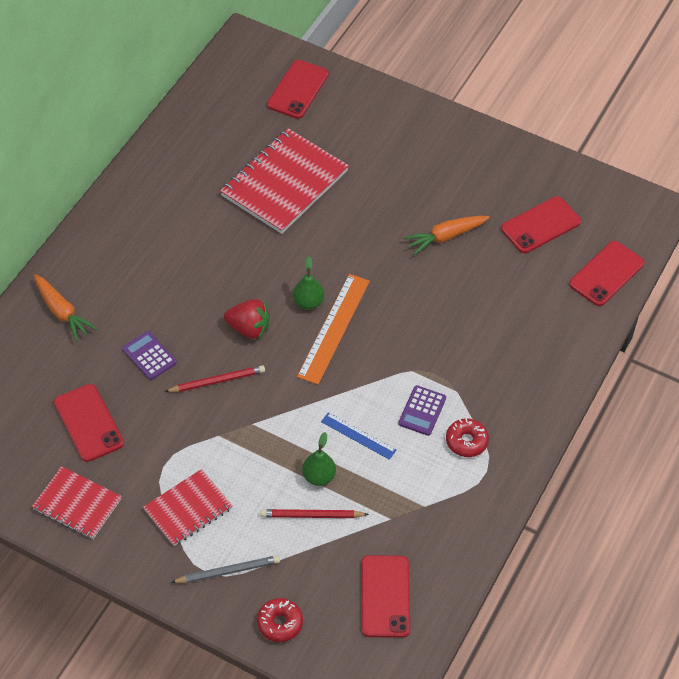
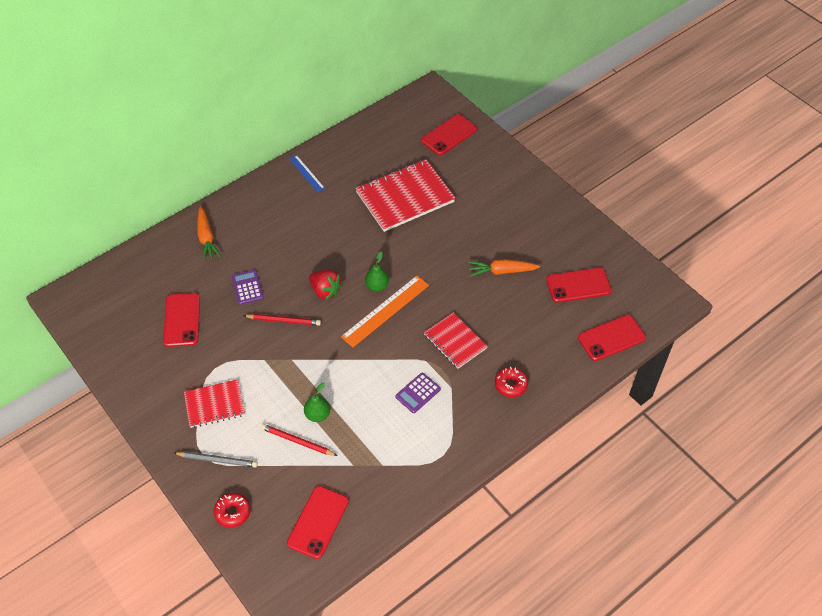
camera: 25 degrees right, 0 degrees up
(77, 504) = (143, 374): red notebook -> red notebook (455, 341)
(358, 436) = (362, 395): blue ruler -> blue ruler (306, 173)
(466, 441) = (439, 427): red donut -> red donut (510, 385)

